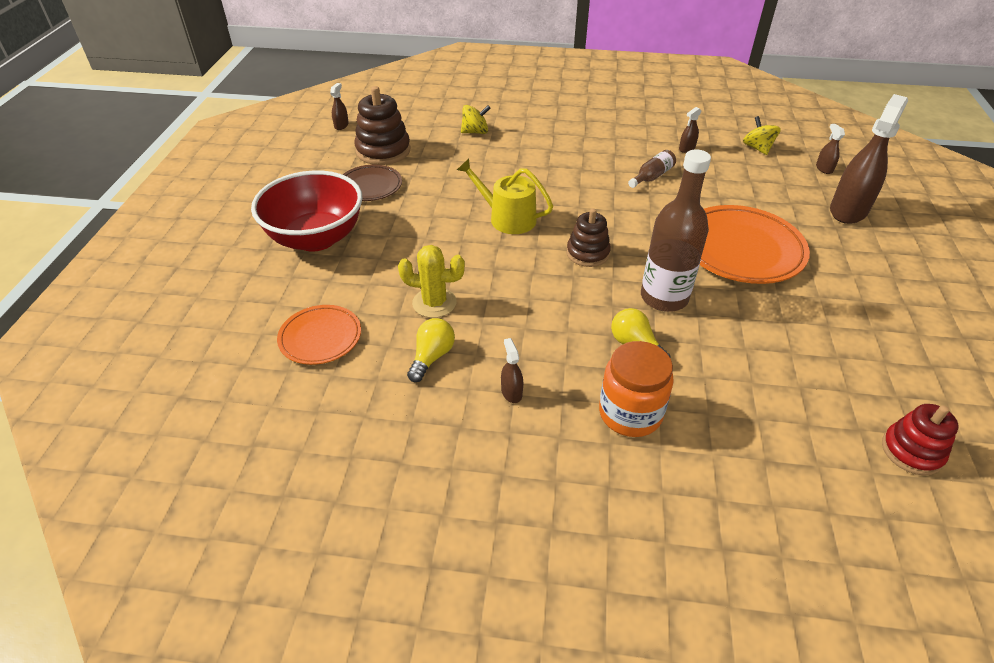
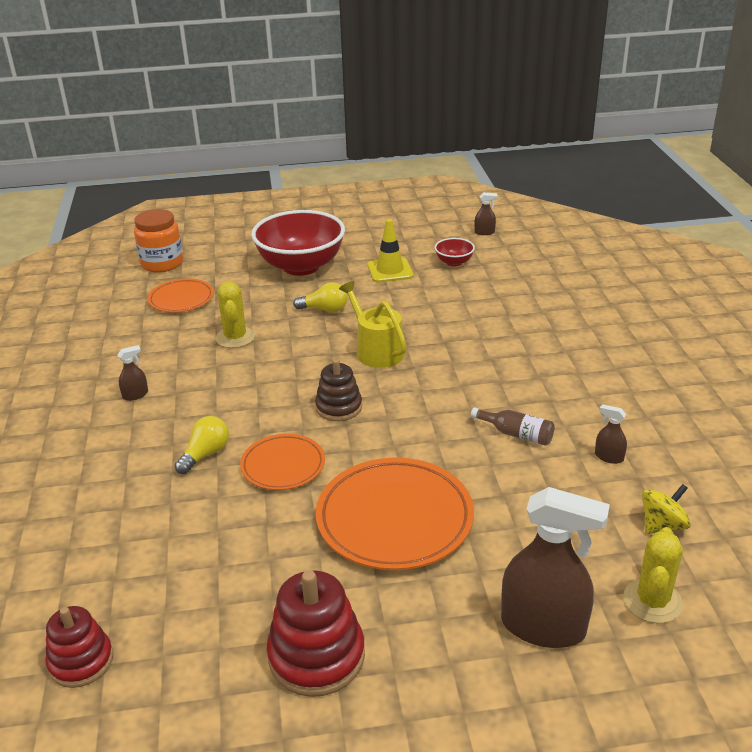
camera: 75 degrees right, 10 degrees down
(370, 186) = (390, 270): brown plate -> yellow traffic cone
(383, 151) = (454, 262): brown stacking toy -> red bowl
(432, 357) = (169, 350): yellow light bulb -> yellow light bulb (325, 310)
(475, 132) = (528, 302): yellow spinning top -> none
(507, 218) = (376, 350): yellow watering can -> yellow watering can turned 45 degrees counterclockwise
(630, 413) = (118, 461): orange jar -> orange jar (162, 263)
(664, 297) = (283, 466): brown bottle -> orange plate
(824, 169) = (652, 601): brown spray bottle -> yellow cactus
(886, 310) = (316, 656): none -> red stacking toy

